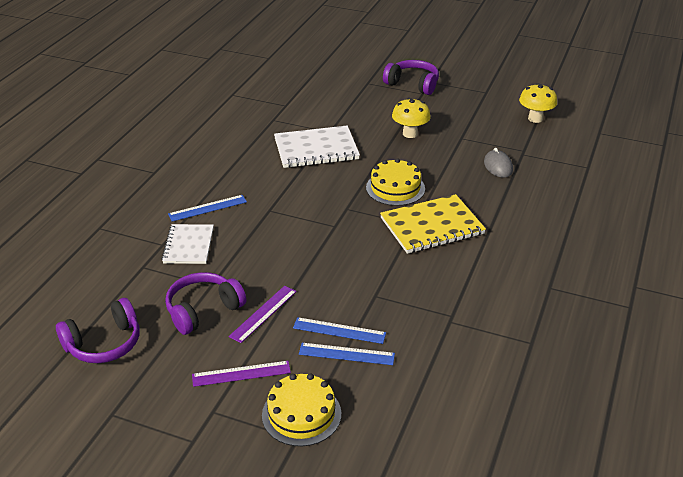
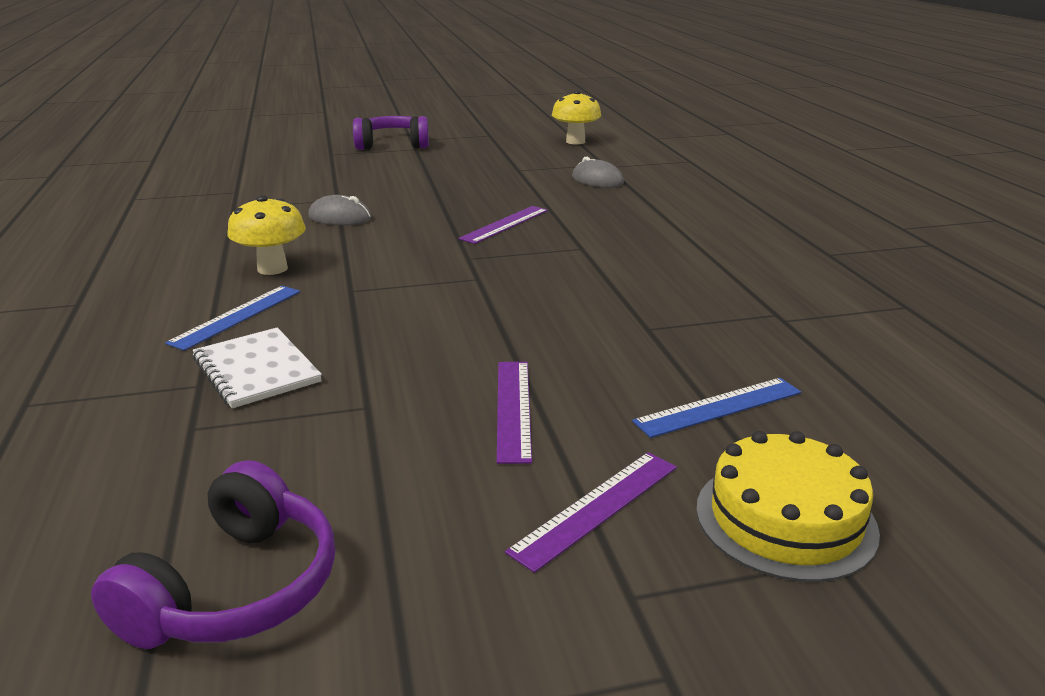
camera: 35 degrees left, 10 degrees down
(203, 310) = (397, 445): purple headphones -> none
(316, 149) = (340, 218): white notebook -> grey mouse
(339, 330) = (662, 384): blue ruler -> none
(395, 188) = (505, 224): yellow cake -> purple ruler
(410, 134) = (450, 179): yellow mushroom -> yellow mushroom (272, 269)
(432, 226) = (607, 243): yellow notebook -> none

